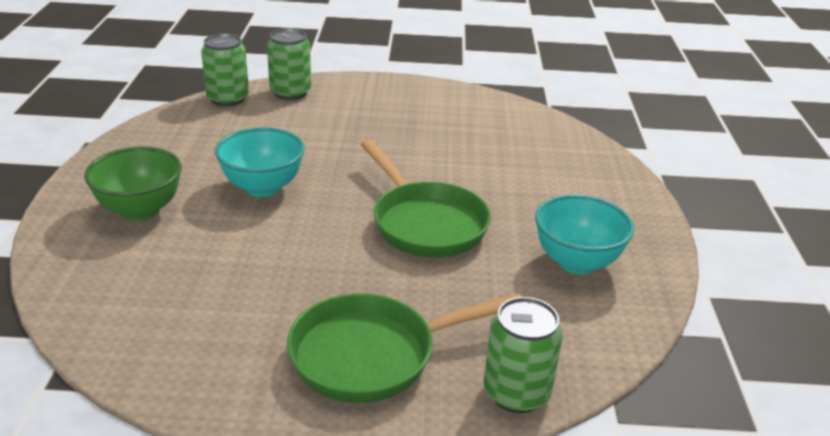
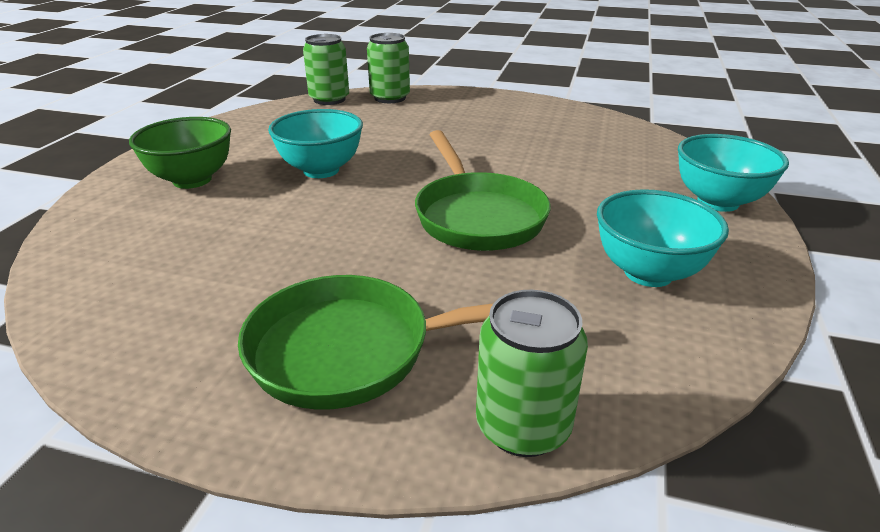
camera: 15 degrees right, 0 degrees up
(618, 189) = (718, 202): none -> turquoise bowl

